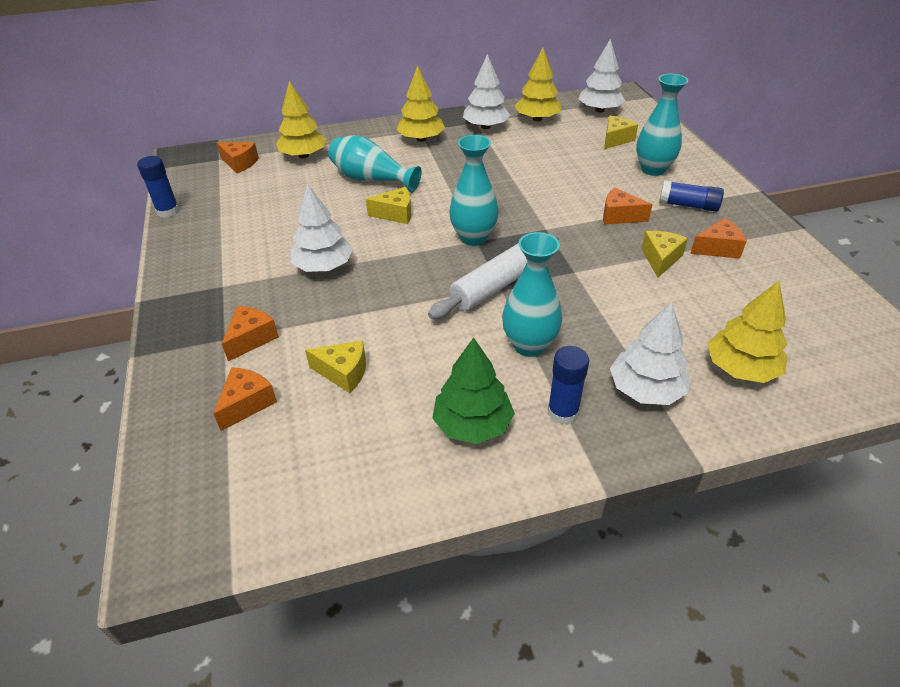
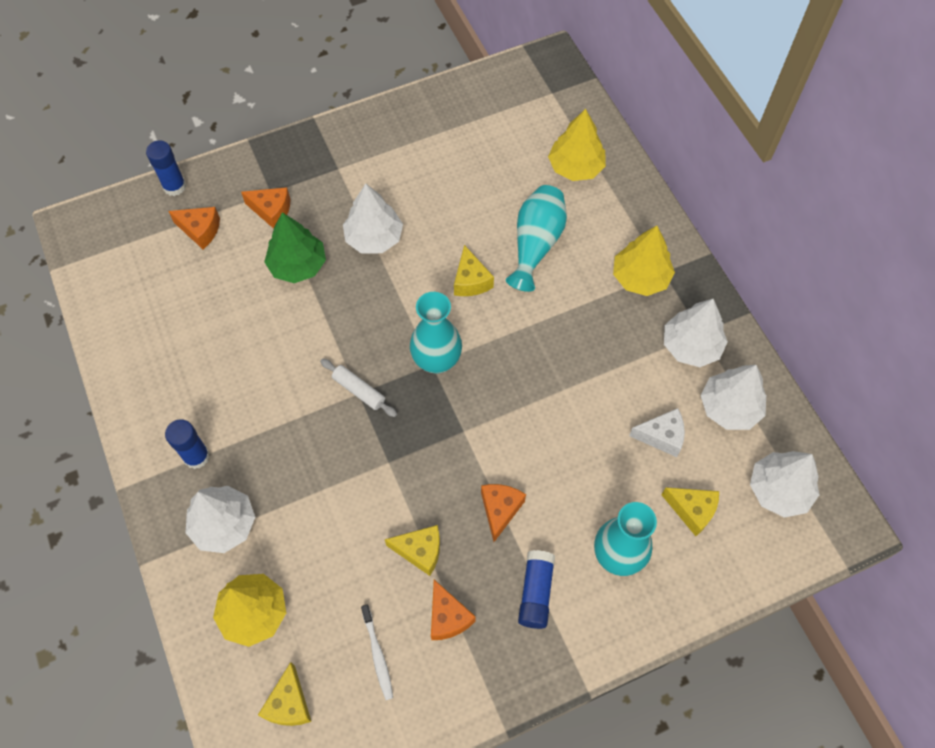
camera: 80 degrees right, 20 degrees up
(168, 211) = (447, 86): blue glue stick -> blue glue stick (174, 186)
(240, 163) = (547, 114): orange cheese -> none
(343, 372) = (235, 287): yellow cheese -> yellow cheese (289, 703)
(472, 424) = (182, 389): green tree -> green tree (298, 265)
(497, 285) = (359, 390): white rolling pin -> white rolling pin, size x0.56
(529, 345) = (275, 425): turquoise vase -> none
(537, 119) = (729, 407): yellow tree -> white tree
(557, 144) = (661, 436): none -> white cheese
(761, 288) = (377, 655): none -> white toothbrush

